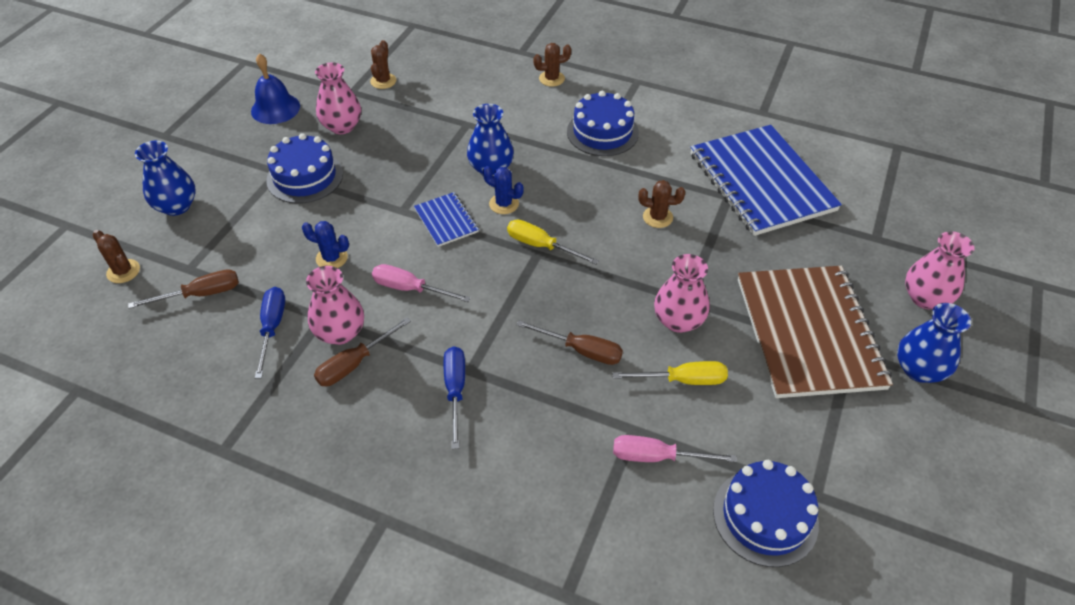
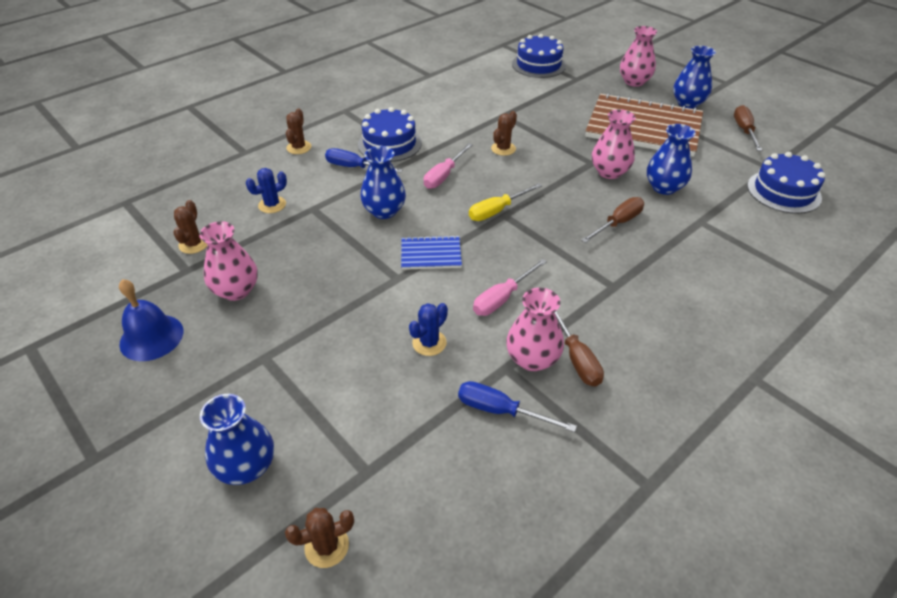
camera: 65 degrees left, 5 degrees down
(201, 294) = (416, 467): brown screwdriver -> brown screwdriver (744, 130)
(305, 177) = (292, 337): blue cake -> blue cake (538, 65)
(383, 81) = (194, 244): brown cactus -> brown cactus turned 60 degrees clockwise
(455, 391) = (632, 301): blue screwdriver -> blue screwdriver (355, 167)
(504, 204) = (434, 216): blue cactus -> blue cactus (272, 205)
(657, 457) = (727, 219): pink screwdriver -> pink screwdriver (444, 176)
(683, 380) = (664, 187): yellow screwdriver -> blue vase
(761, 182) = (498, 98): blue notebook -> none

